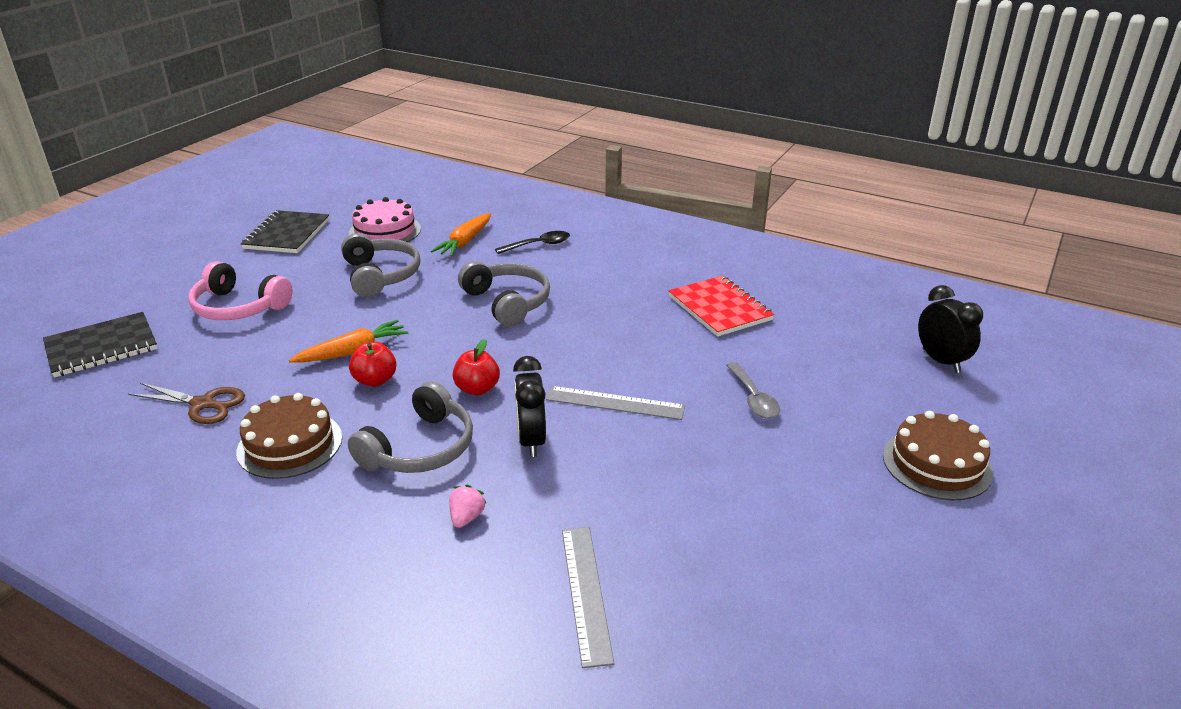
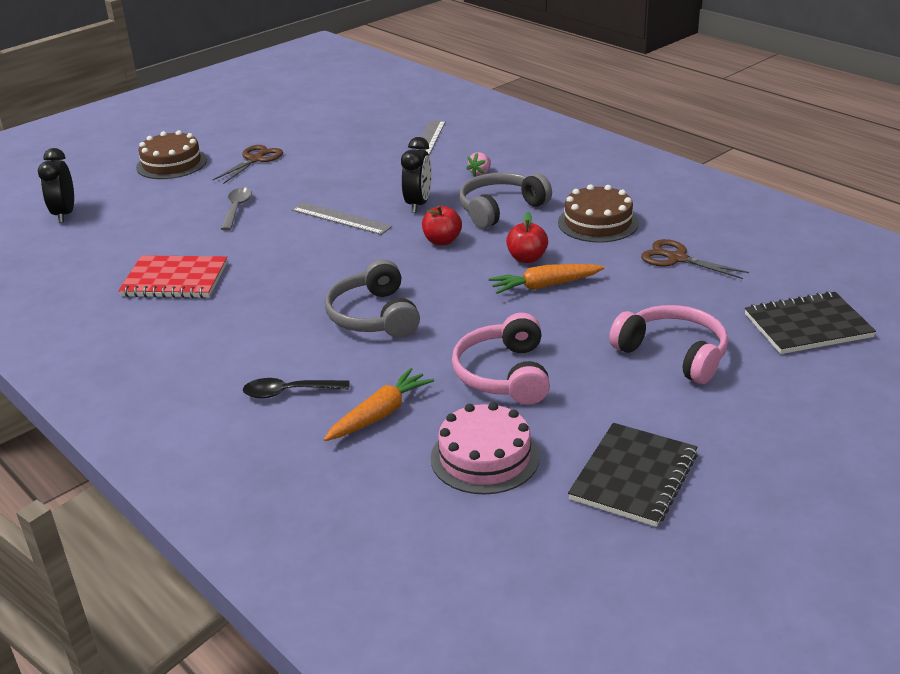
camera: 160 degrees left, 0 degrees up
(381, 275) = (504, 374): grey headphones -> pink headphones
(719, 308) = (175, 280): red notebook -> red notebook turned 75 degrees counterclockwise
(827, 492) = (255, 160): none -> brown scissors

